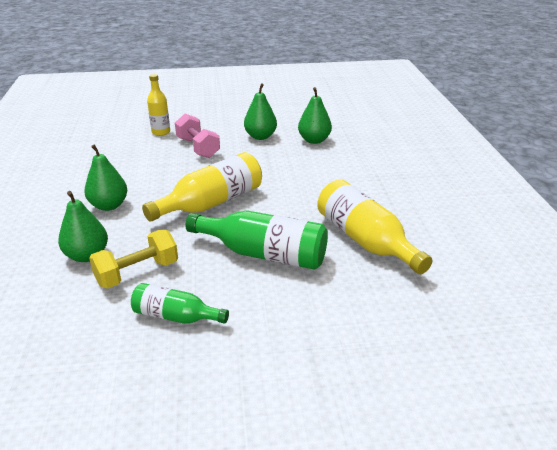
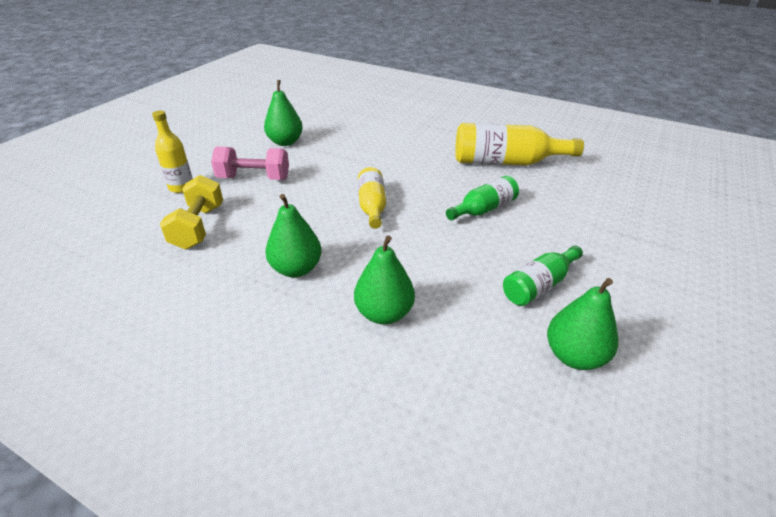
camera: 55 degrees left, 5 degrees up
(137, 273) = (450, 287): yellow dumbbell -> yellow dumbbell (198, 227)
(211, 203) = (372, 206): yellow bottle -> yellow bottle, size x0.59
(264, 254) = (483, 209): green bottle -> green bottle, size x0.59
(314, 140) = (331, 124): green pear -> green pear (574, 356)

